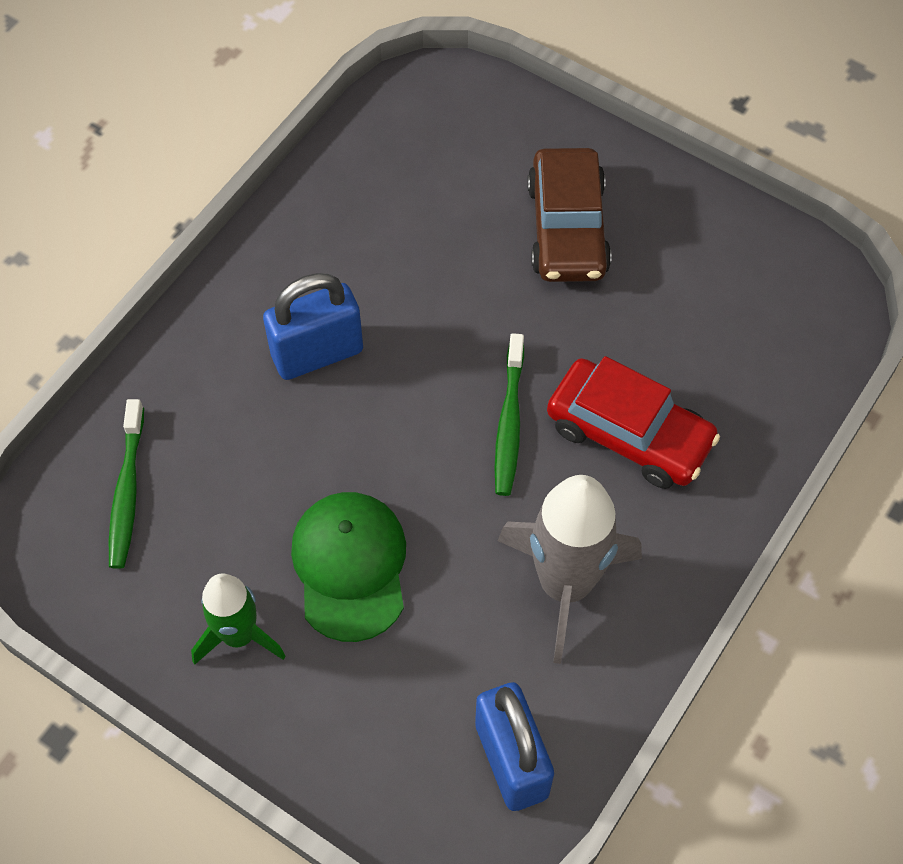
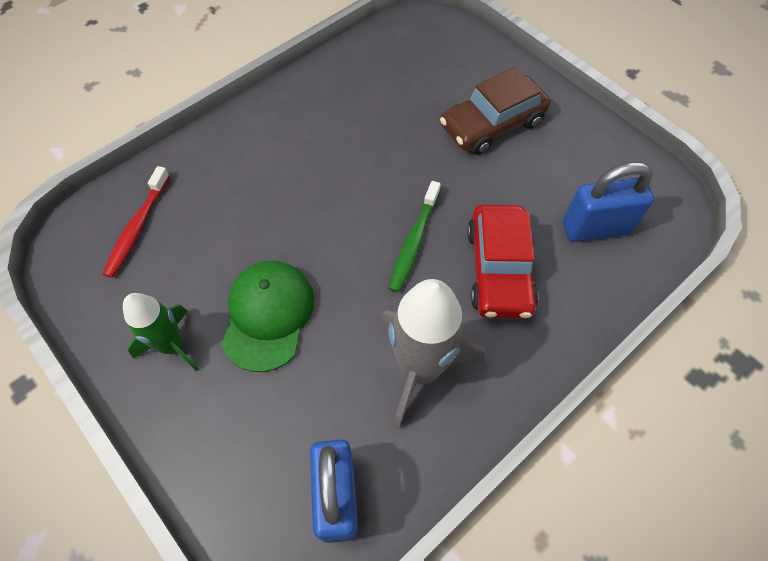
camera: 15 degrees right, 0 degrees up
(127, 491) = (138, 227): green toothbrush -> red toothbrush
(317, 353) = (297, 167): blue padlock -> blue padlock (595, 228)
(567, 228) = (492, 124): brown car -> brown car turned 45 degrees clockwise
(629, 434) = (499, 269): red car -> red car turned 45 degrees clockwise

